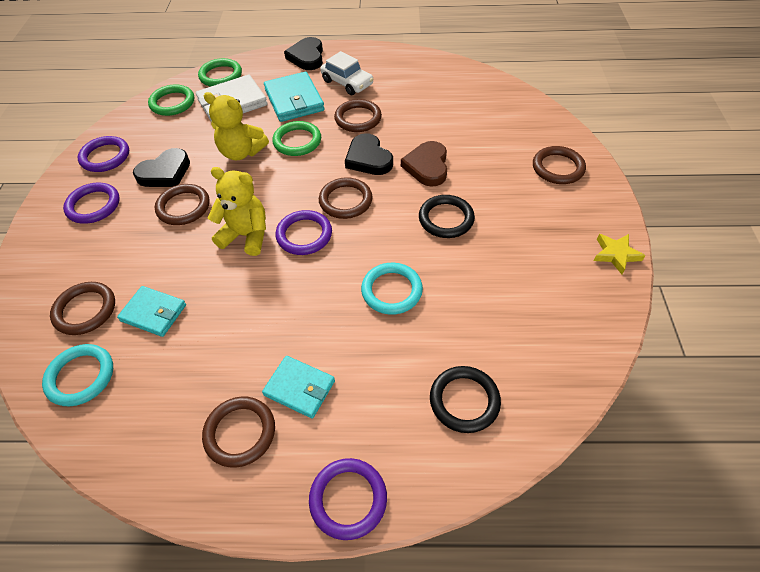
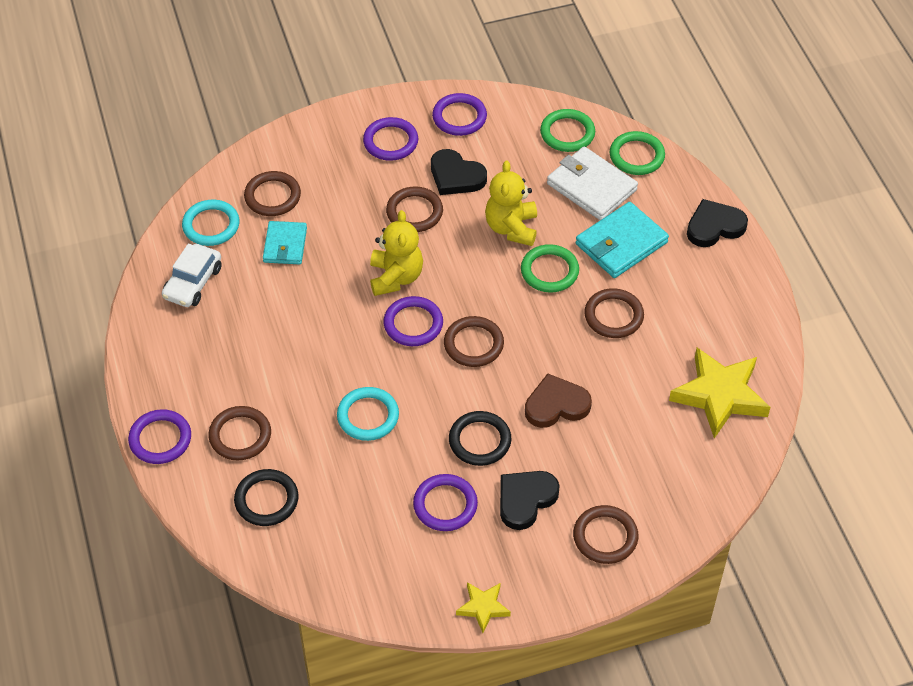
camera: 70 degrees right, 0 degrees up
(240, 433) = (193, 350): brown ring -> brown ring (240, 435)
(299, 388) = (244, 377): turquoise wallet -> none
(347, 83) = (679, 285): white car -> white car (193, 282)
(368, 158) = (547, 346): black heart -> black heart (525, 500)
(450, 86) = (720, 395): none -> yellow star
(506, 256) = (445, 505): none -> purple ring

